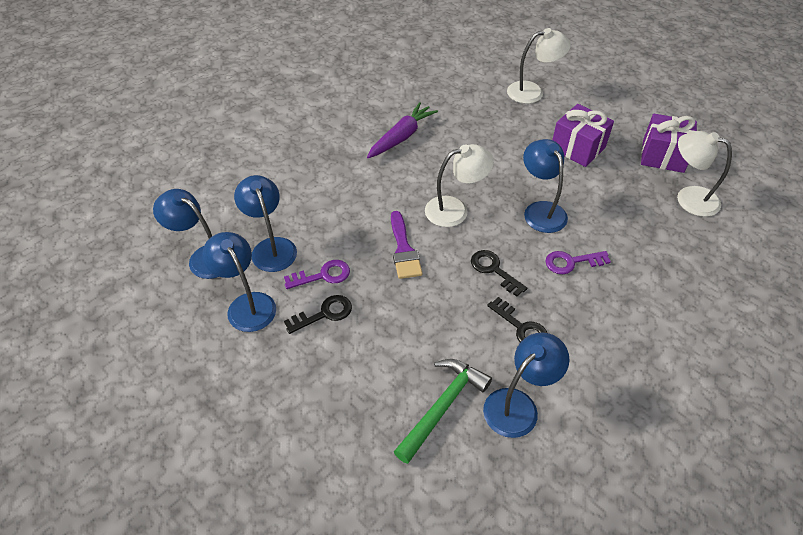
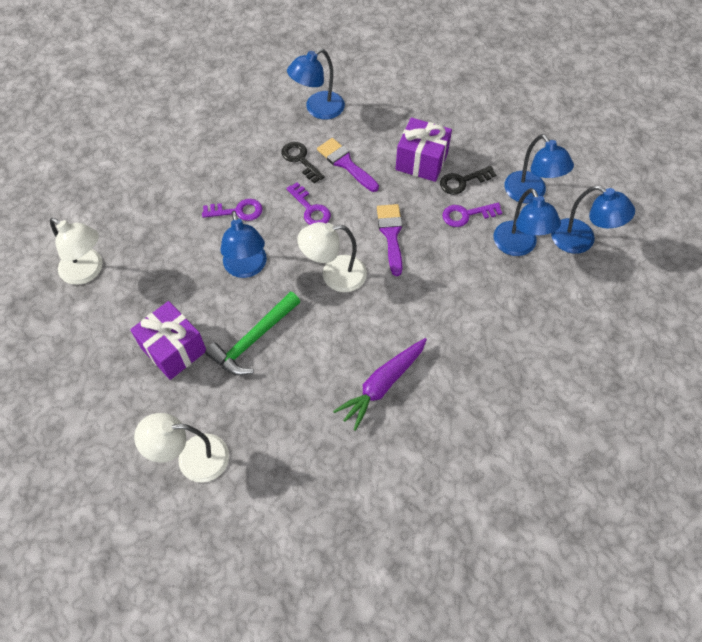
camera: 175 degrees left, 10 degrees up
(442, 406) = (372, 112): green hammer -> green hammer (253, 340)
(465, 326) = (345, 163): none -> purple brush
(494, 270) = (310, 209): black key -> purple key
(663, 156) = (81, 329): purple gift -> purple gift (421, 161)

